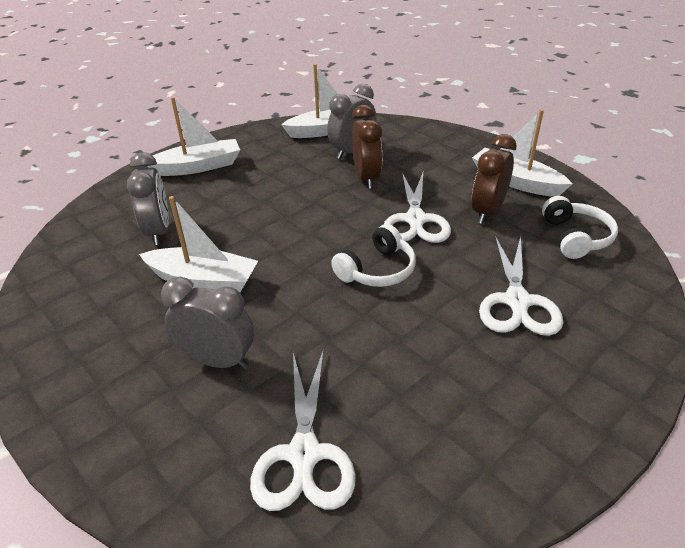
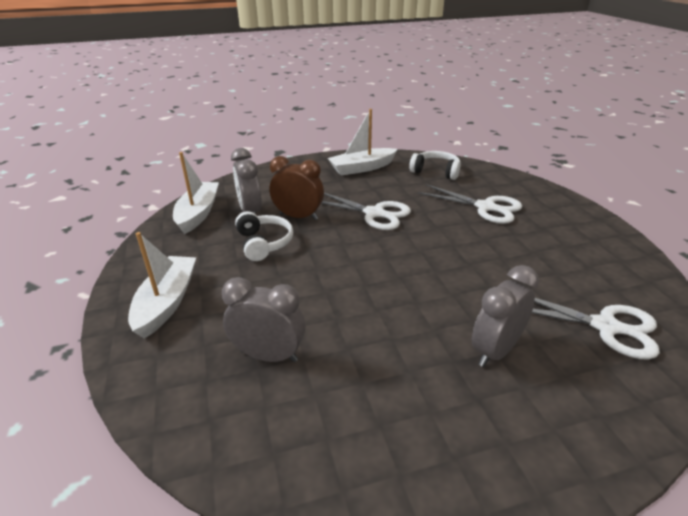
camera: 65 degrees left, 5 degrees down
(203, 280) = (378, 337): white boat -> none
(377, 270) = (423, 245): white headphones -> white headphones (264, 243)
(487, 212) = (388, 187): brown clock -> none

